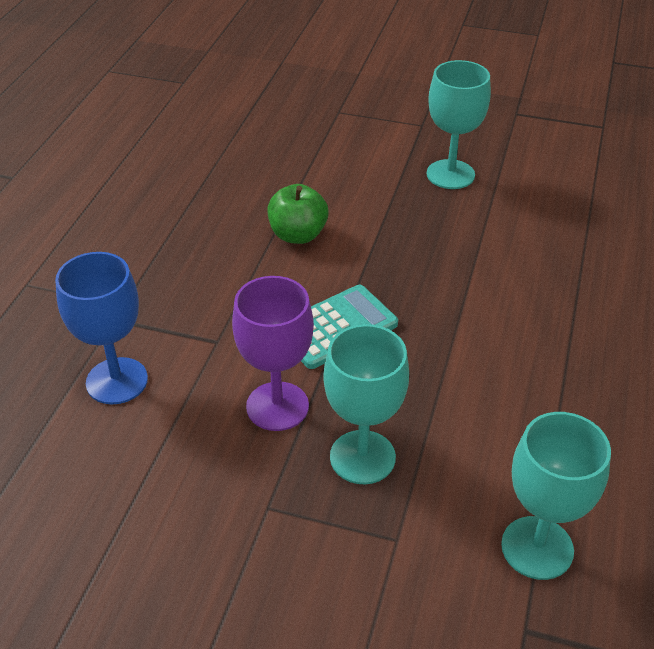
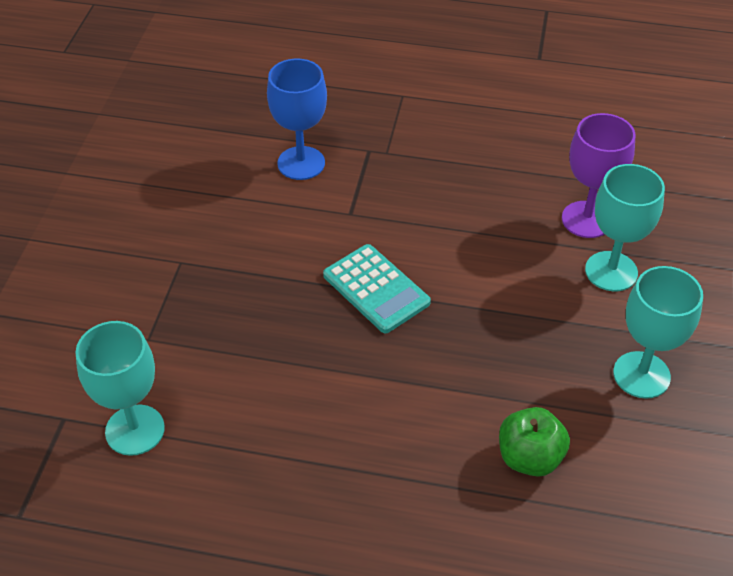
camera: 85 degrees right, 5 degrees up
(277, 406) = (279, 258): purple goblet -> purple goblet (586, 219)
(298, 235) = (501, 252): green apple -> green apple (529, 457)
(362, 457) = (227, 315): turquoise goblet -> turquoise goblet (611, 271)

